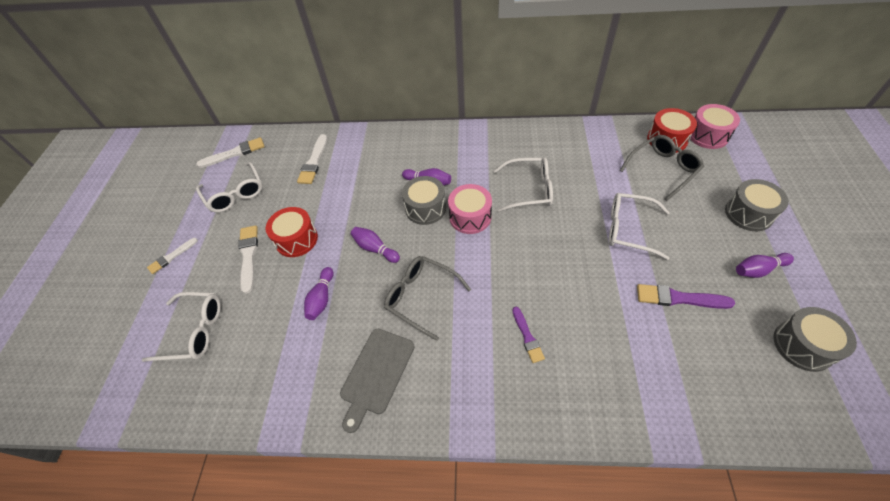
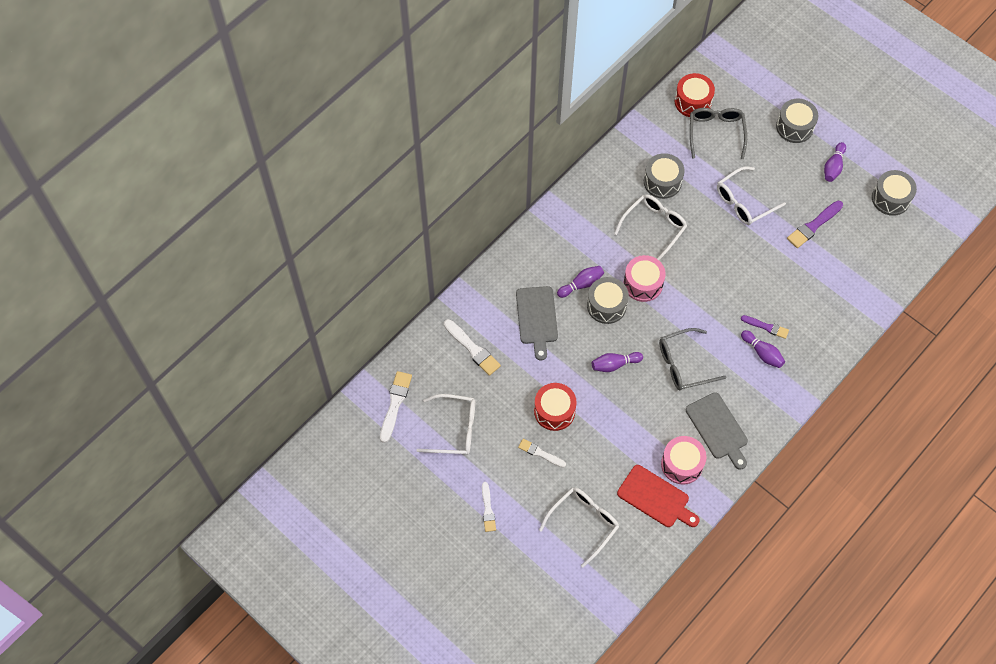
camera: 55 degrees left, 10 degrees up
(248, 256) = (540, 453): white brush -> white brush, size x0.66
(258, 372) = (656, 498): none -> red cutting board
(321, 298) = (629, 426): purple bowling pin -> purple bowling pin (762, 353)
(373, 177) = (537, 318): none -> grey cutting board
(575, 168) = (662, 182): none -> grey drum
(708, 135) = (714, 75): pink drum -> pink drum (682, 464)

